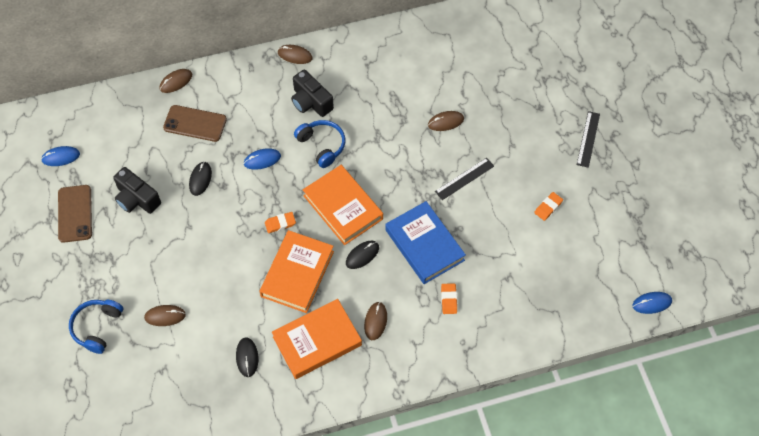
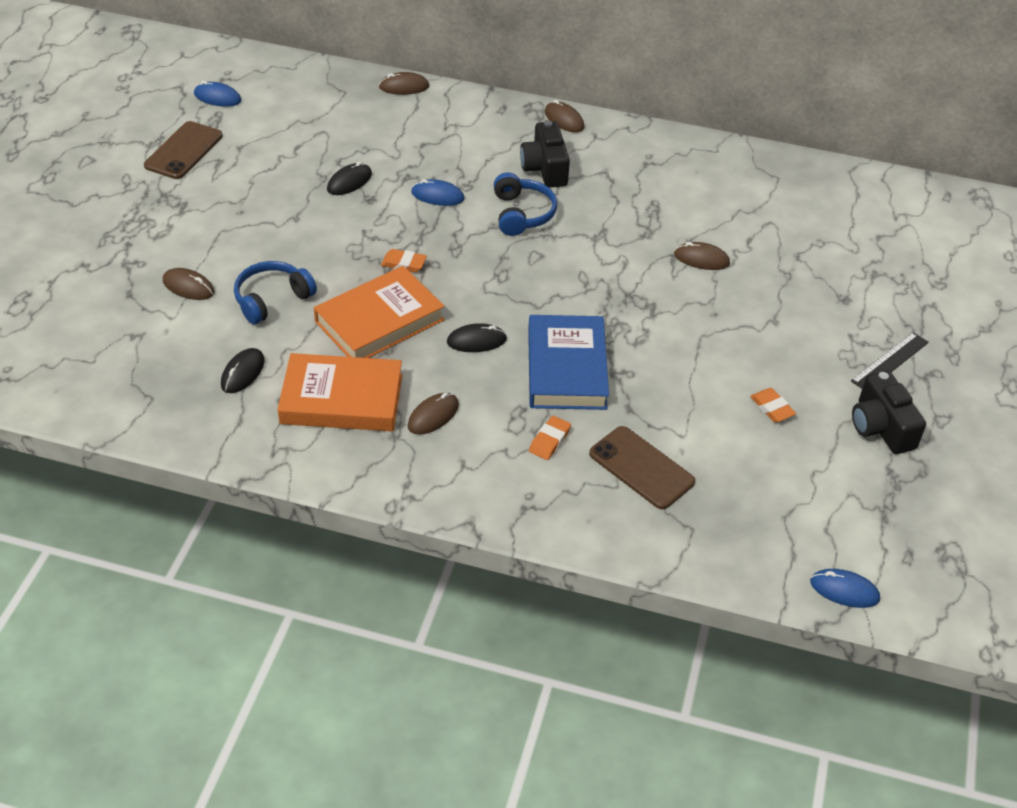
camera: 30 degrees right, 15 degrees down
(97, 327) = (105, 261): blue headphones -> blue headphones (272, 299)
(137, 199) = (262, 168): black camera -> black camera (881, 427)
(195, 123) = (390, 131): brown phone -> brown phone (641, 468)
(343, 207) = (494, 283): orange book -> none
(464, 178) = (678, 326): black ruler -> none
(548, 207) = (772, 408): orange eraser -> orange eraser turned 75 degrees clockwise

